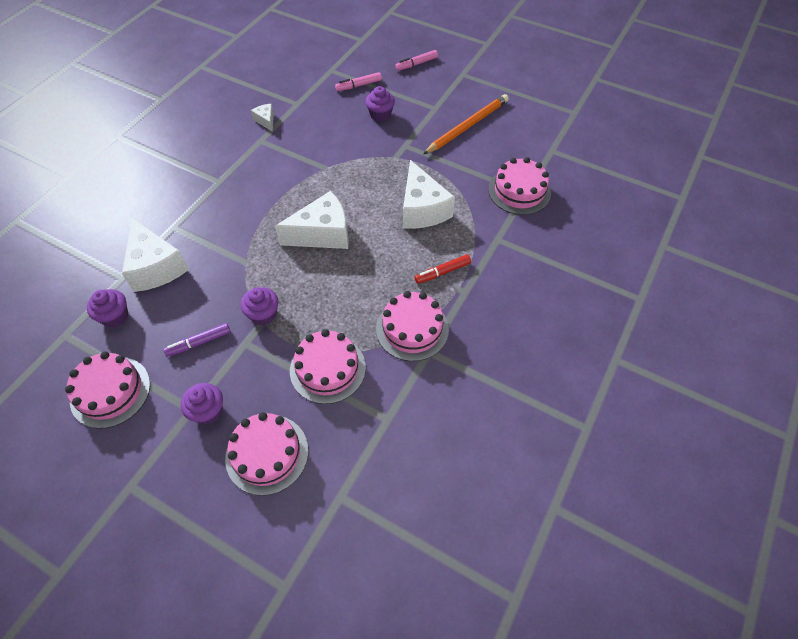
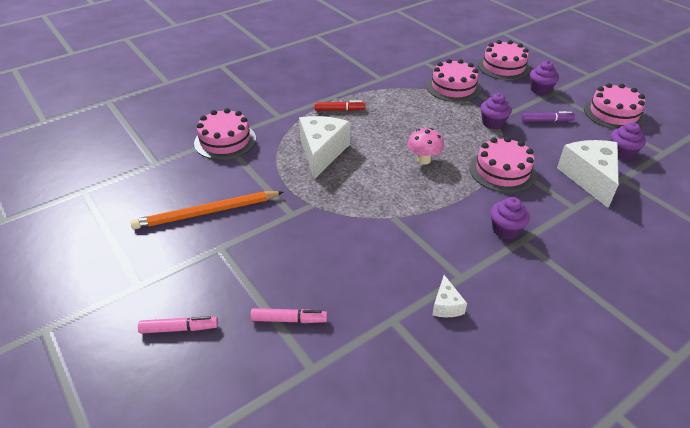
camera: 155 degrees left, 15 degrees down
(322, 233) = (424, 160): white cheese -> pink mushroom
(380, 115) = (292, 261): purple cupcake -> purple cupcake (505, 230)
(412, 329) = (384, 89): pink cake -> pink cake (502, 171)

